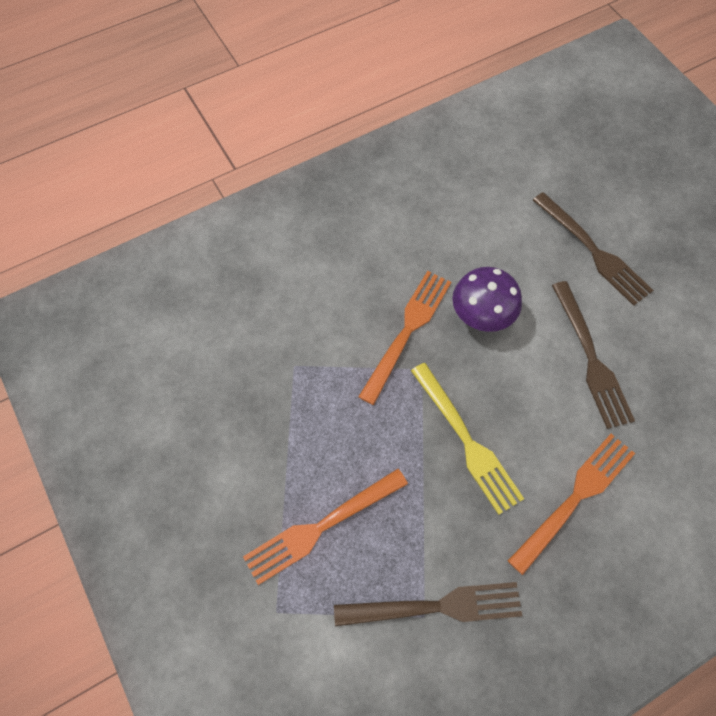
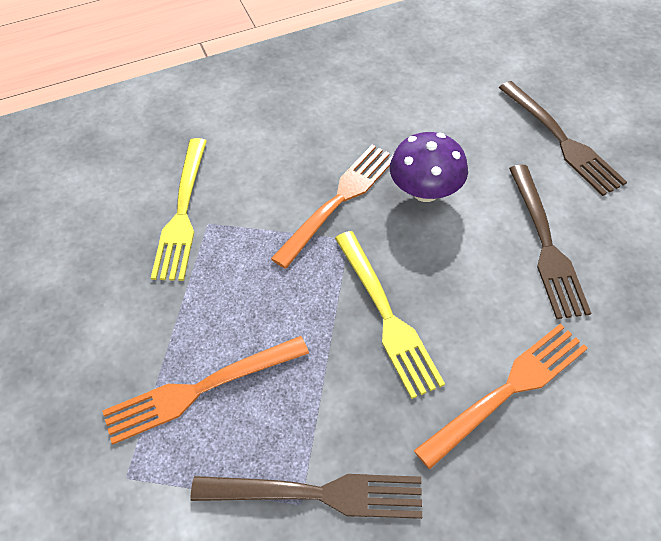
camera: 10 degrees right, 10 degrees down
(269, 357) = (182, 213): none -> yellow fork

